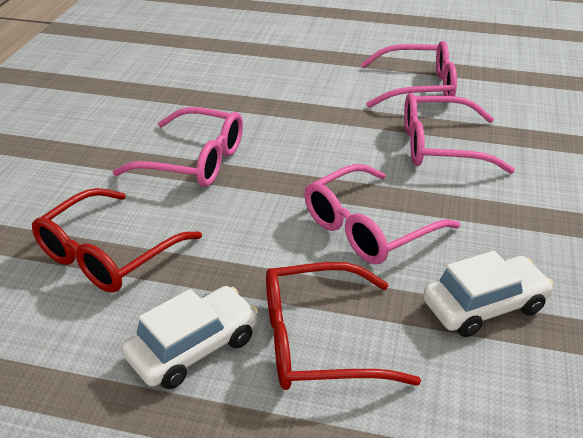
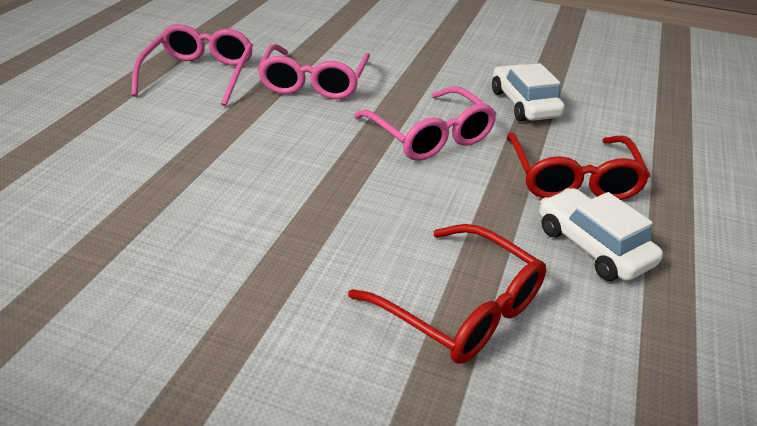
camera: 85 degrees left, 0 degrees up
(193, 161) = (284, 234): pink glasses -> none

